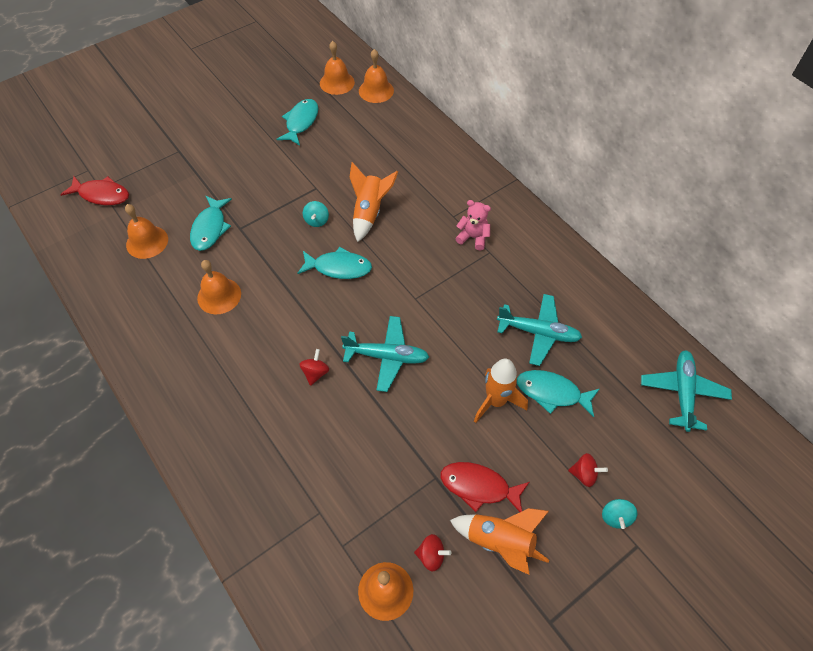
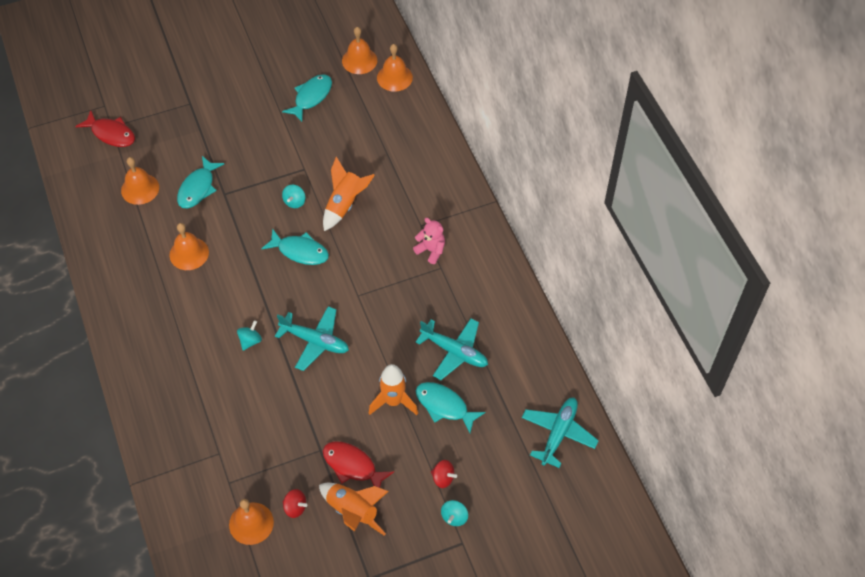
camera: 15 degrees right, 0 degrees up
(315, 373) = (250, 341): red spinning top -> turquoise spinning top

